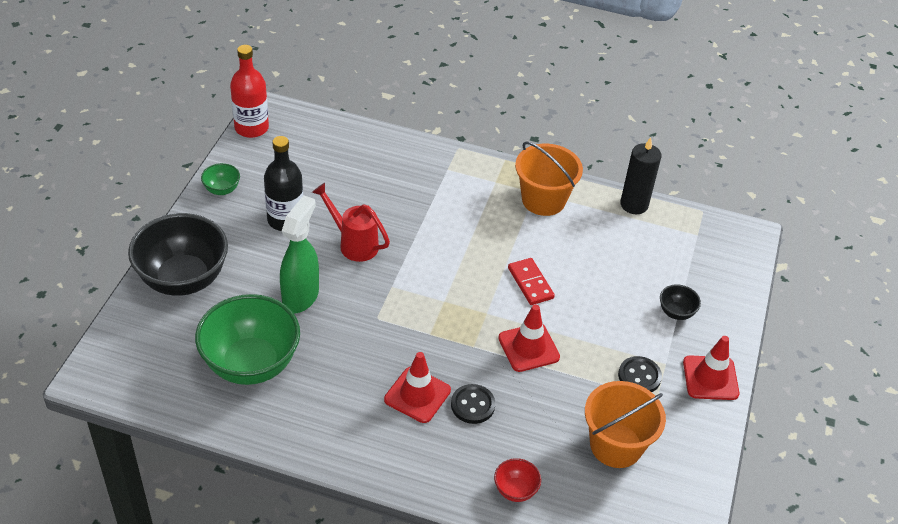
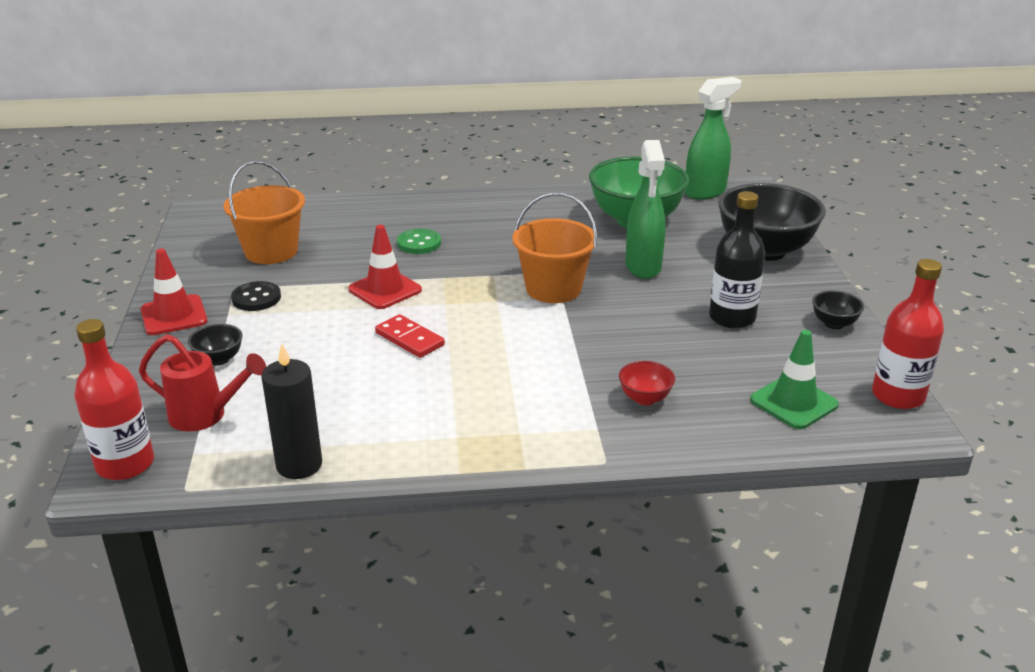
camera: 160 degrees right, 15 degrees down
(142, 385) = (705, 192): none -> green spray bottle
(222, 189) = (834, 324): green bowl -> black bowl
(317, 145) = (793, 402): none -> green traffic cone
(353, 243) = (637, 319): red watering can -> red watering can (206, 416)
(417, 395) = (474, 237): red traffic cone -> none
(472, 405) = (419, 243): black button -> green button
(515, 490) = (354, 211): red bowl -> red bowl (645, 398)
(543, 200) = (438, 430): orange bucket -> orange bucket (553, 289)
(739, 240) = (125, 464): none -> red bottle

